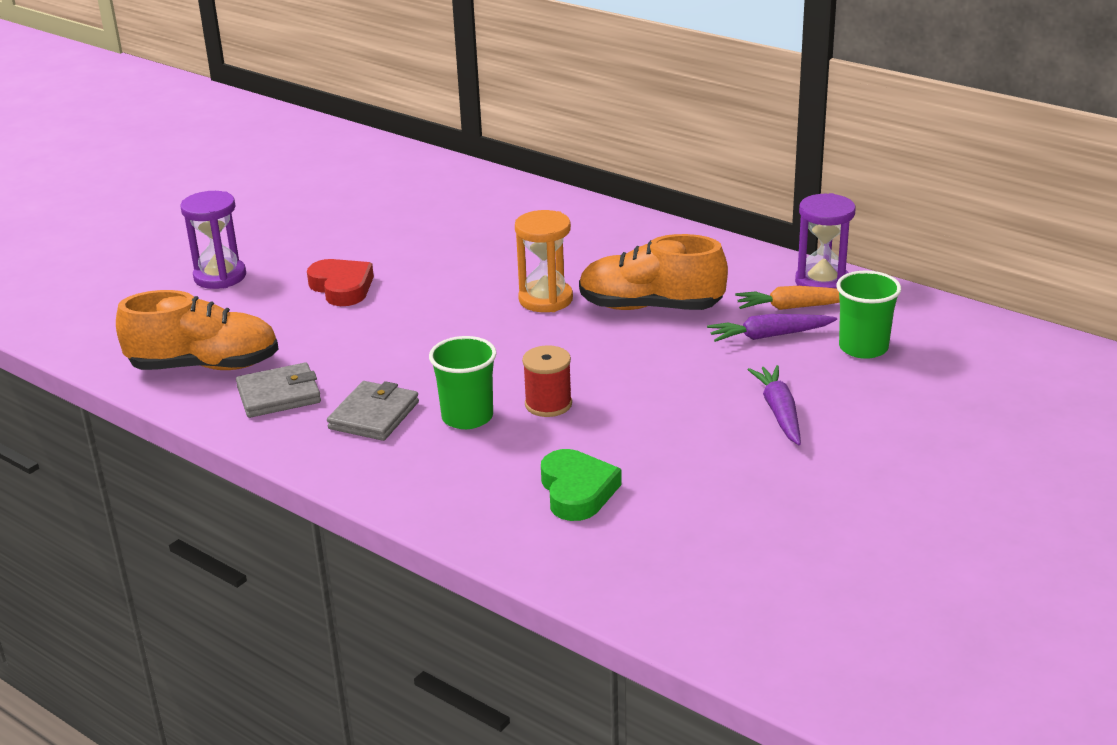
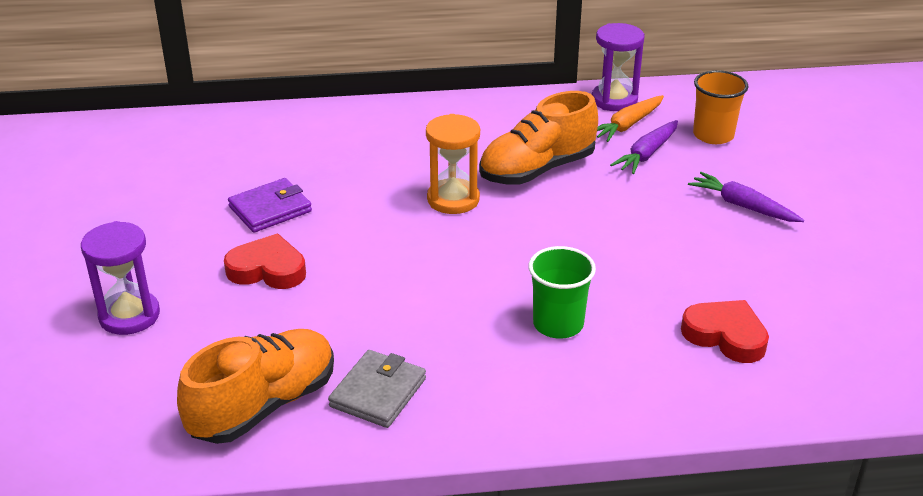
camera: 45 degrees left, 5 degrees up
(374, 415) = (487, 364): grey wallet -> none
(409, 250) = (270, 209): none -> purple wallet
(548, 404) = (596, 281): red spool -> none
(577, 491) = (725, 336): green heart -> red heart
(863, 348) = (713, 135): green cup -> orange cup

